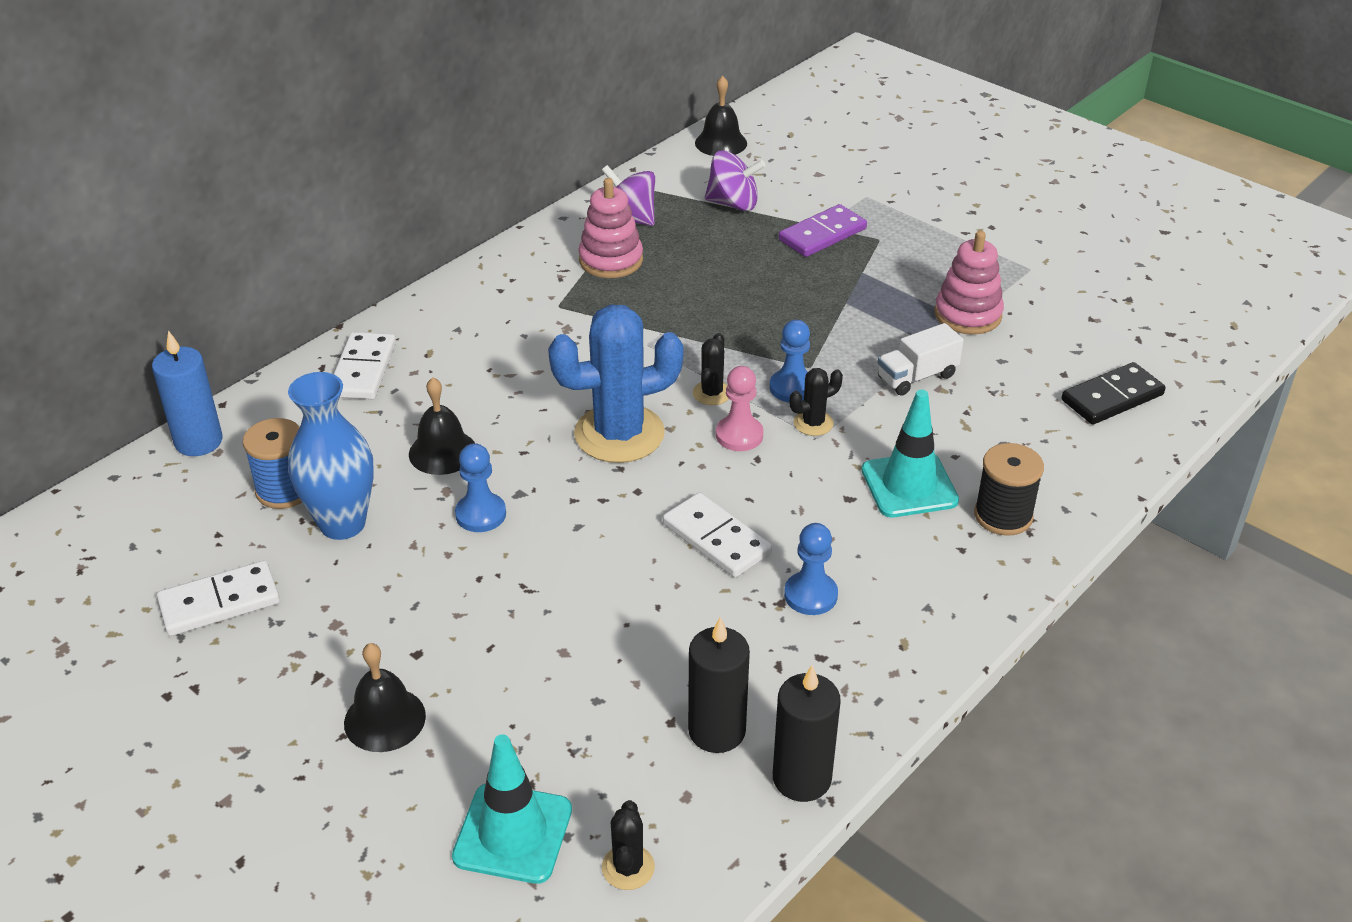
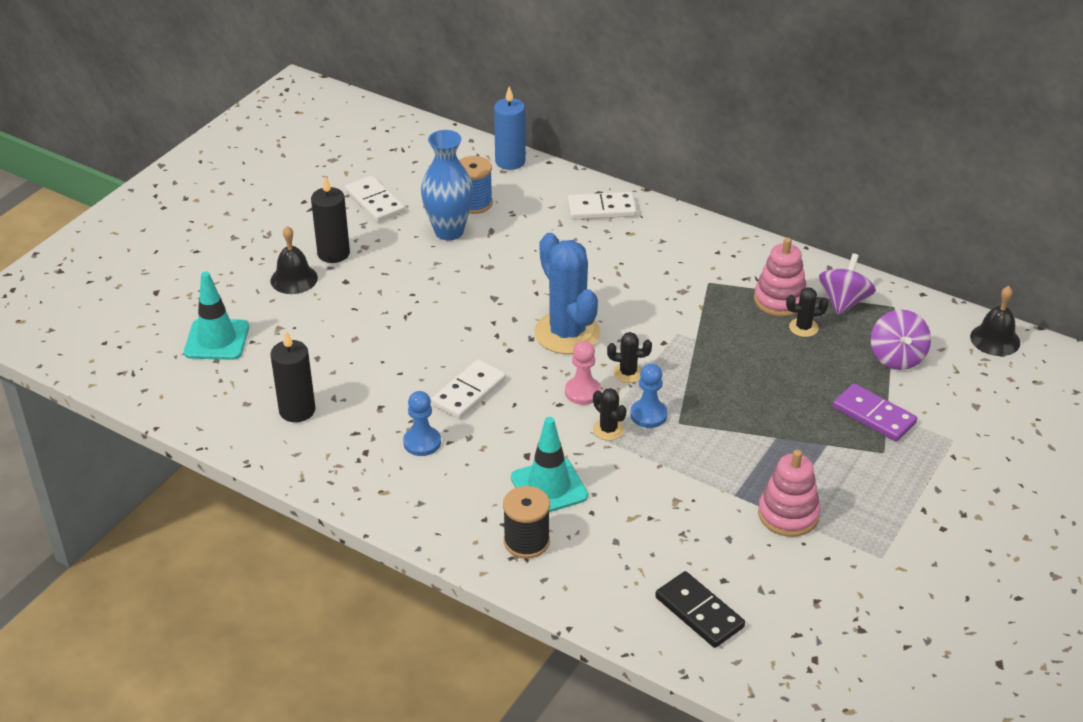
camera: 80 degrees right, 0 degrees up
(442, 452) = (526, 258): black bell -> none
(481, 514) = (470, 284): blue pawn -> none
(628, 867) = (195, 386): black cactus -> black cactus (803, 327)
(802, 778) = (262, 451): black candle -> black candle (333, 253)
(917, 377) = (687, 485): white truck -> none

